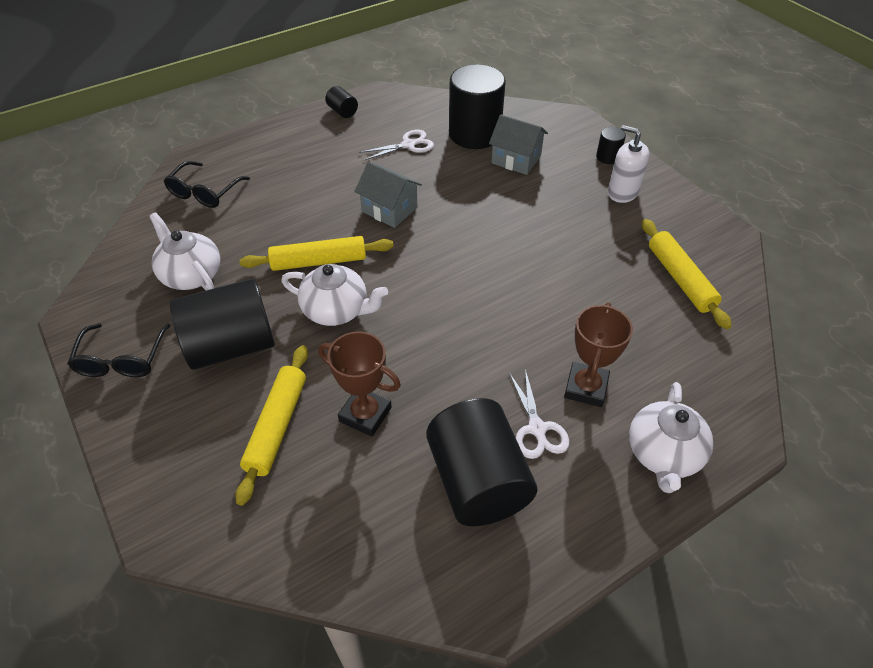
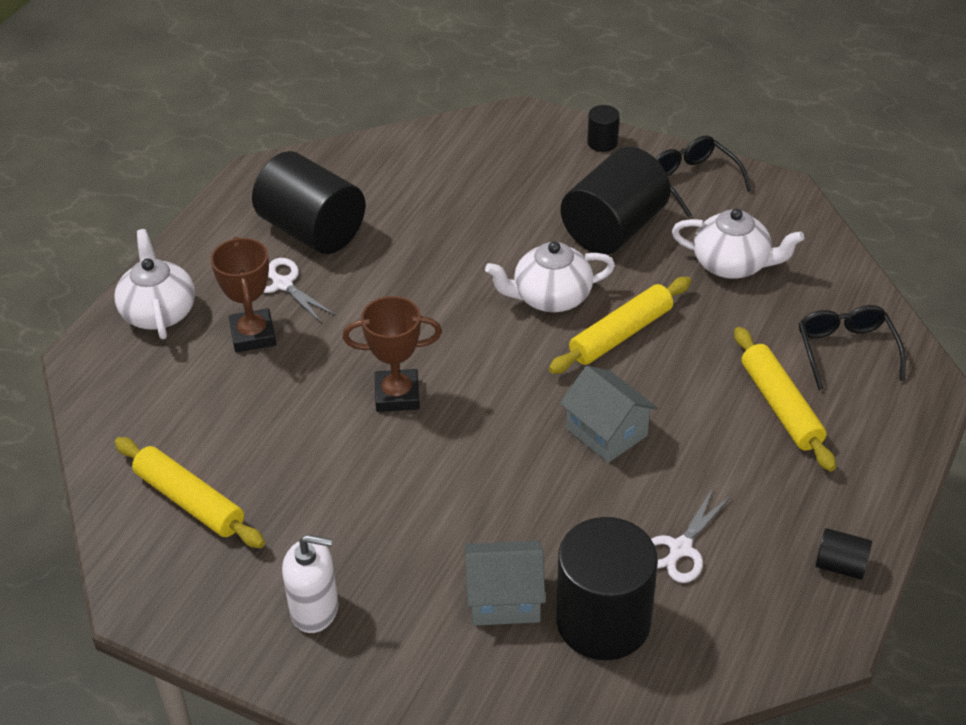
camera: 150 degrees right, 5 degrees down
(277, 426) = (507, 196): yellow rolling pin -> yellow rolling pin (780, 406)
(365, 414) = (442, 233): brown trophy -> brown trophy (397, 395)
(389, 209) = (606, 432): grey house -> grey house turned 45 degrees clockwise
(608, 157) = (368, 676): black cylinder -> black cylinder (602, 142)

